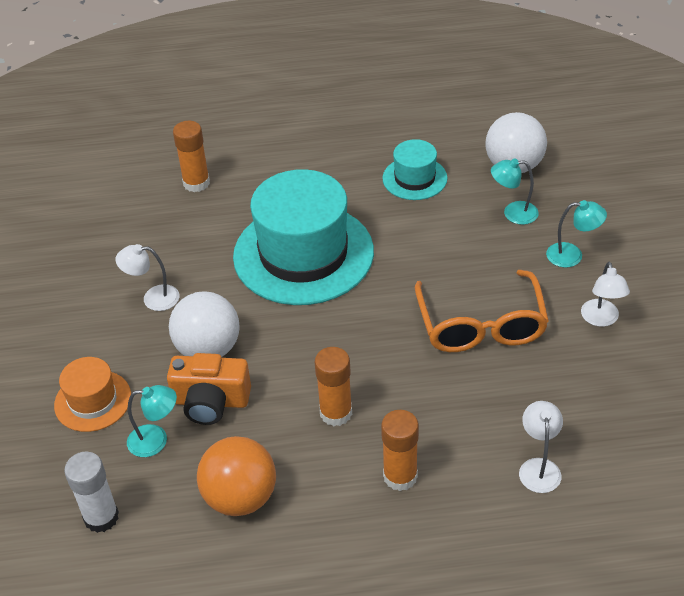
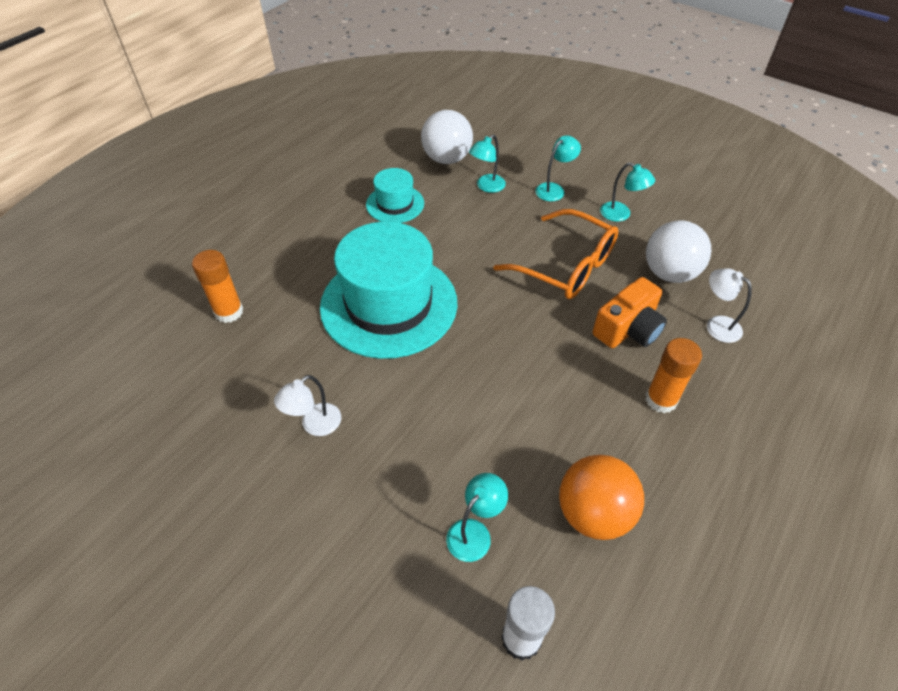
camera: 50 degrees left, 5 degrees up
(93, 401) = (378, 551): orange hat -> none
(208, 349) = (415, 426): white ball -> white ball (669, 273)
(211, 401) = (472, 464): orange camera -> orange camera (628, 329)
(336, 413) = (565, 394): orange glue stick -> none
(601, 319) = (621, 215): white lamp -> turquoise lamp

